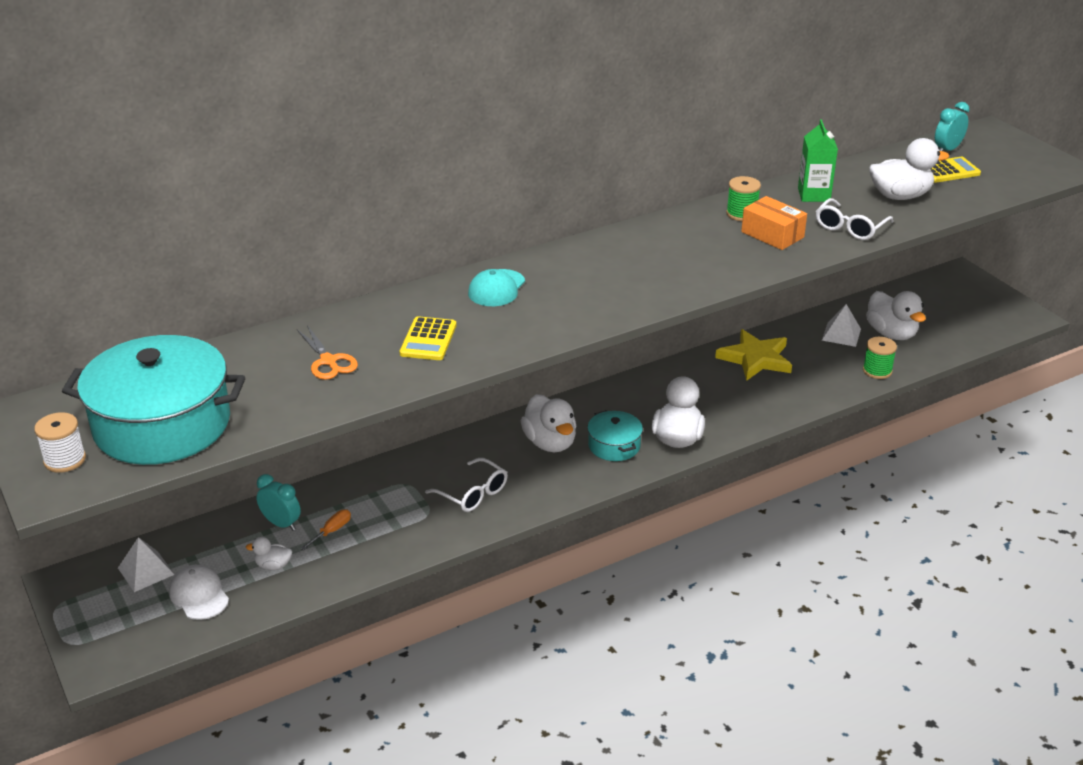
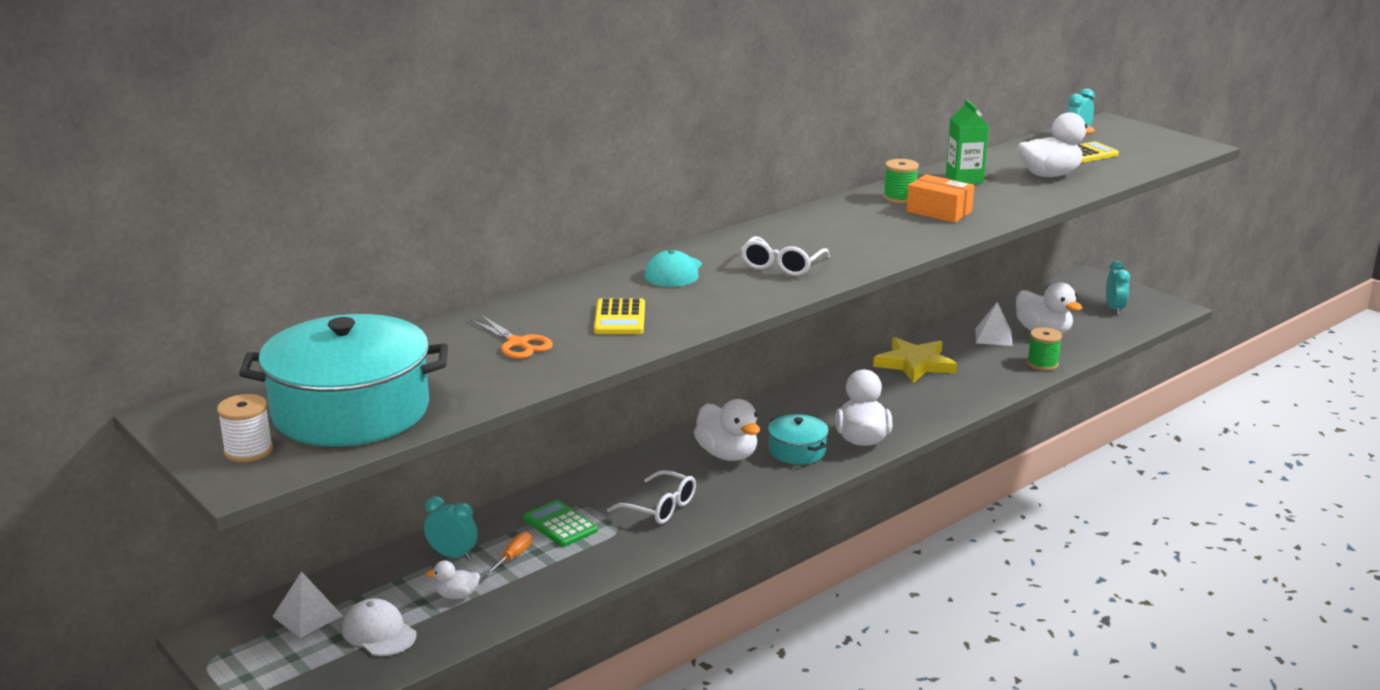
camera: 10 degrees left, 10 degrees down
(381, 502) = (560, 525): none -> green calculator
(850, 227) = (1013, 201): white glasses -> white glasses (782, 265)
(971, 312) = (1114, 309): none -> turquoise clock

